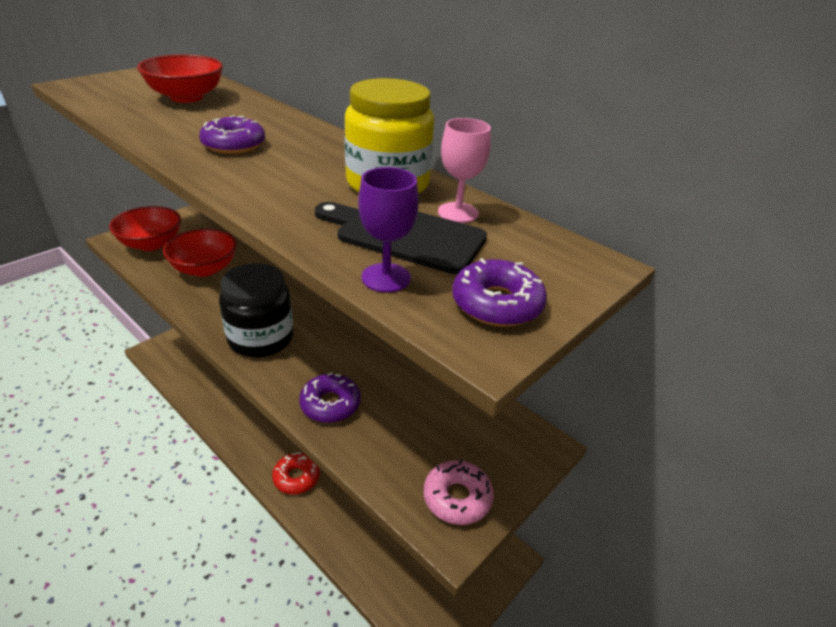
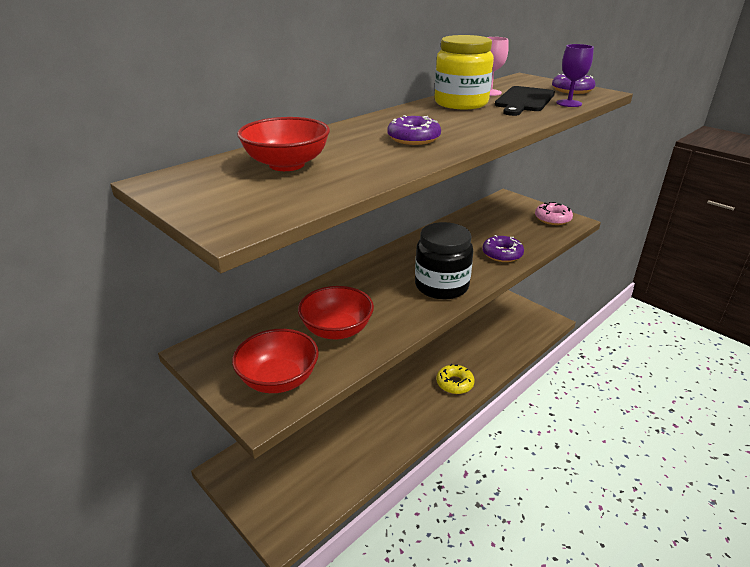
camera: 85 degrees left, 5 degrees down
(296, 477) = (454, 383): red donut -> yellow donut

